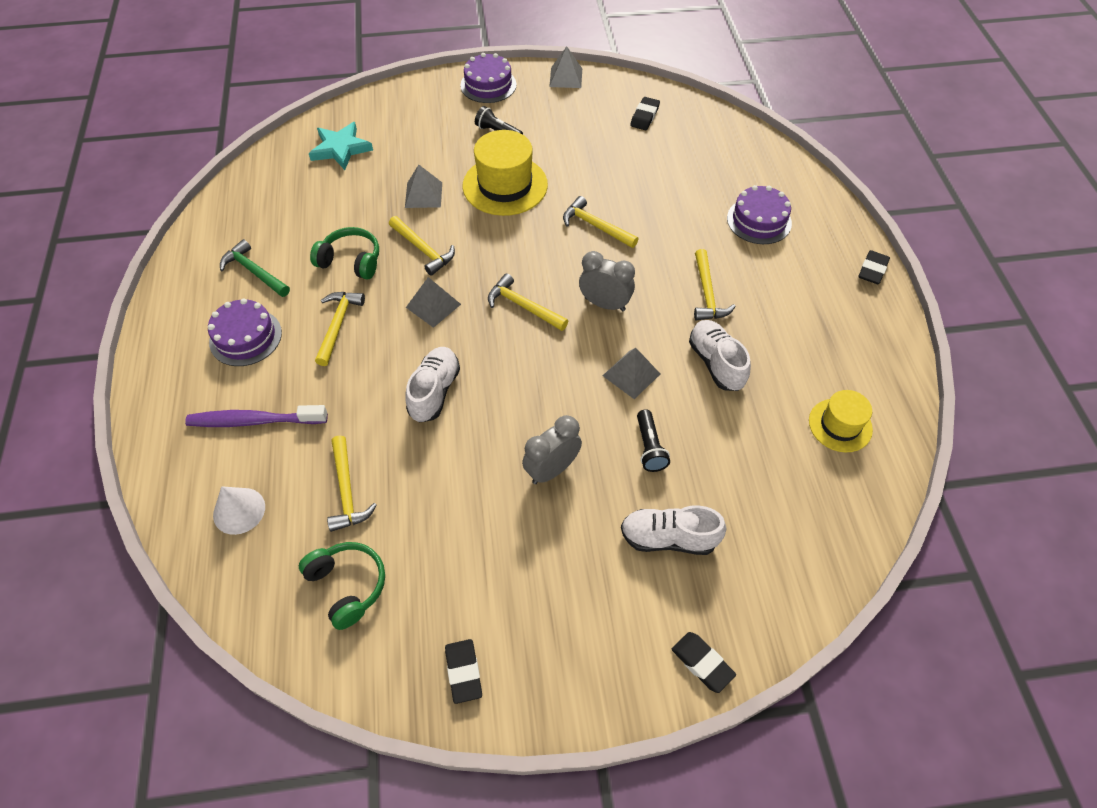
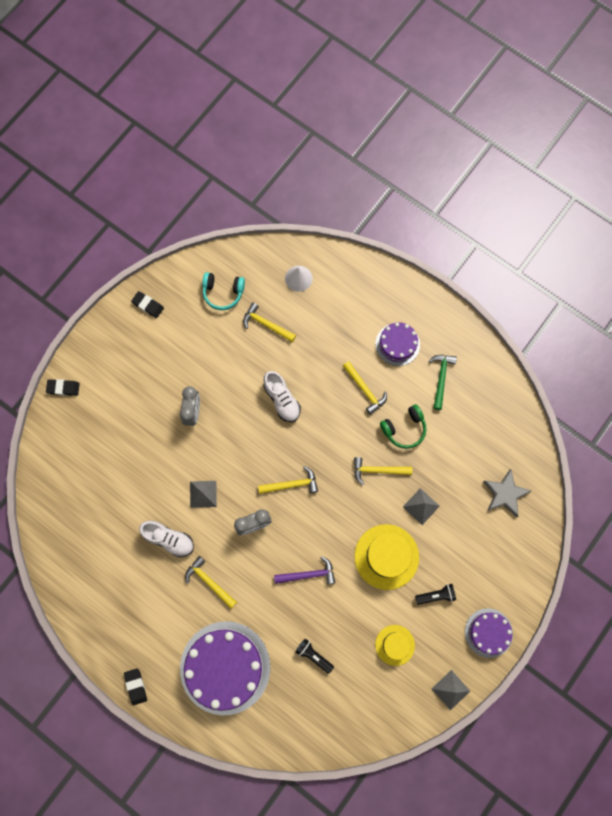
camera: 135 degrees right, 20 degrees up
(254, 271) = (441, 378): green hammer -> green hammer turned 75 degrees counterclockwise
(254, 421) = (341, 314): purple toothbrush -> none
(341, 149) = (505, 494): turquoise star -> grey star
(347, 586) = (223, 293): green headphones -> turquoise headphones
(433, 305) = (334, 443): grey pyramid -> none
(595, 226) = (308, 574): yellow hammer -> purple hammer
(644, 116) = (367, 699): black eraser -> none
(649, 447) = (161, 462): black flashlight -> black flashlight (313, 655)
(668, 538) = (117, 426): white shoe -> none
(759, 220) = (225, 667): purple cake -> purple cake, size x1.86
(840, 425) = (84, 556): yellow hat -> yellow hat (395, 645)

